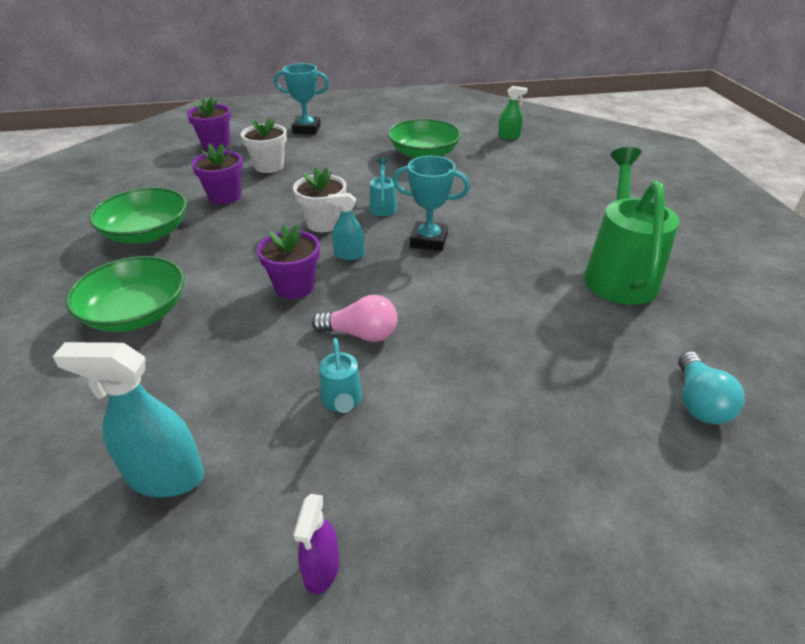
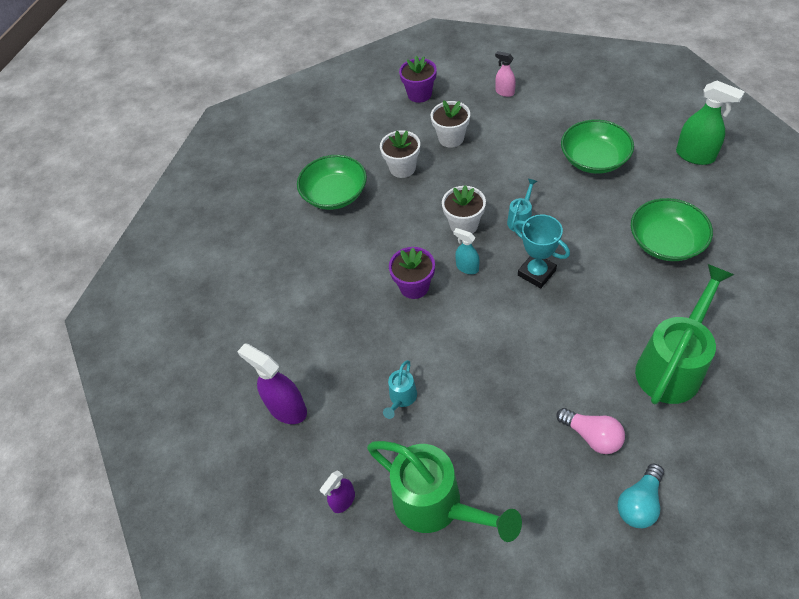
camera: 35 degrees right, 15 degrees up
(136, 313) = (306, 274): green bowl -> green bowl (666, 242)
(165, 476) = (287, 408): turquoise spray bottle -> purple spray bottle
(225, 196) = (402, 168): purple flower pot -> white flower pot
(306, 129) = (504, 92): turquoise trophy -> pink spray bottle
(361, 334) = (439, 348): pink light bulb -> pink light bulb (592, 436)
(468, 511) = (436, 505): none -> green watering can
(509, 136) = (695, 155): green spray bottle -> green spray bottle, size x1.72

